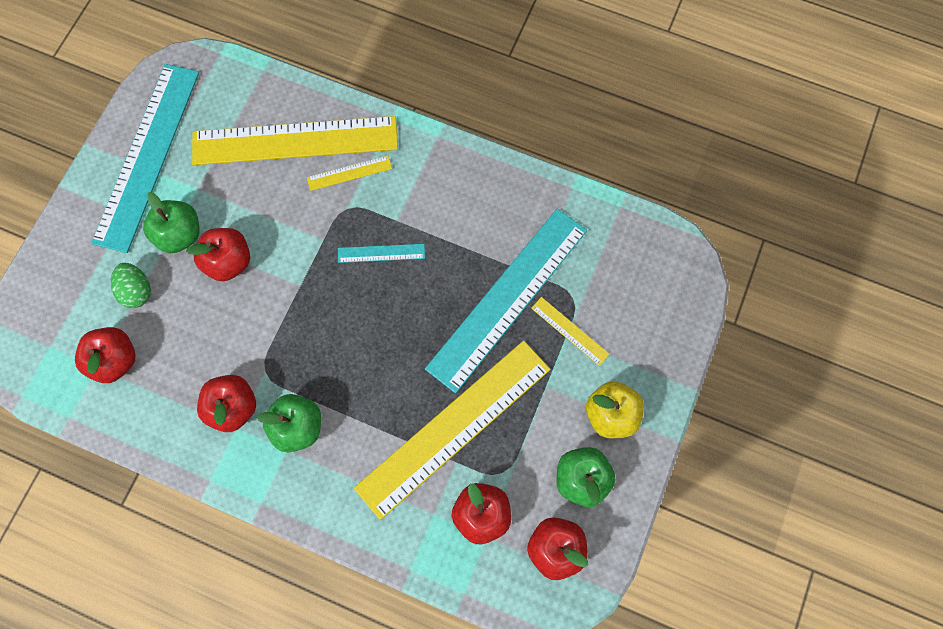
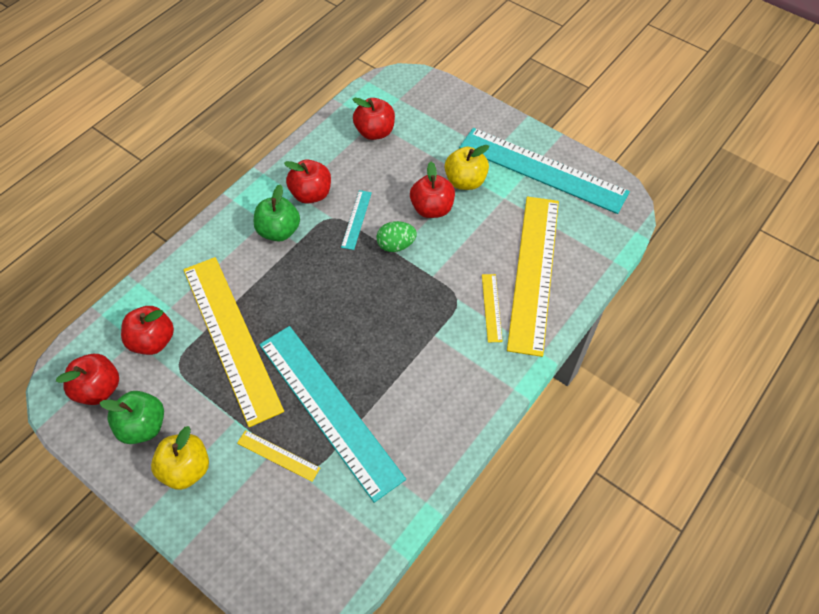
camera: 105 degrees right, 15 degrees down
(137, 291) = (425, 150): green egg -> green egg (396, 245)
(180, 235) = (465, 181): green apple -> yellow apple
(381, 253) = (406, 316): turquoise ruler -> turquoise ruler (356, 219)
(570, 331) = (278, 455): yellow ruler -> yellow ruler turned 60 degrees clockwise

